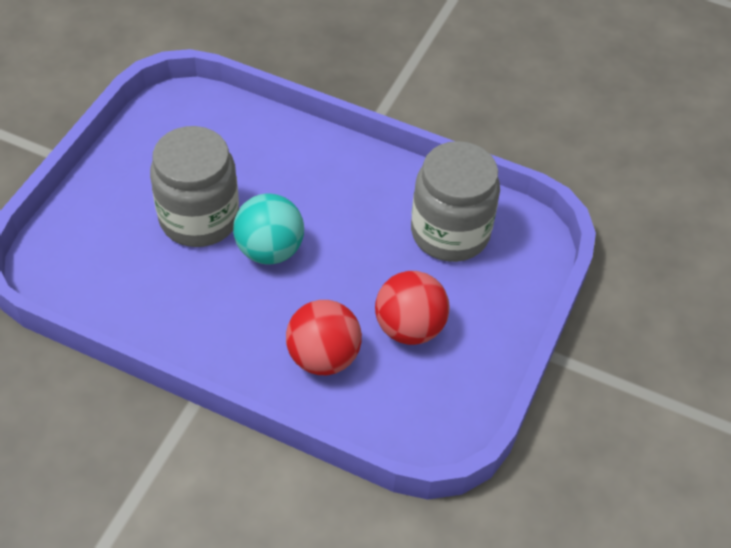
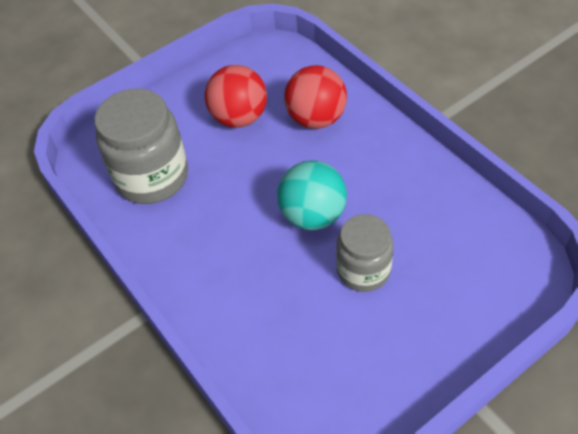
camera: 145 degrees left, 0 degrees up
(199, 218) = (363, 270): grey jar -> grey jar, size x0.64

